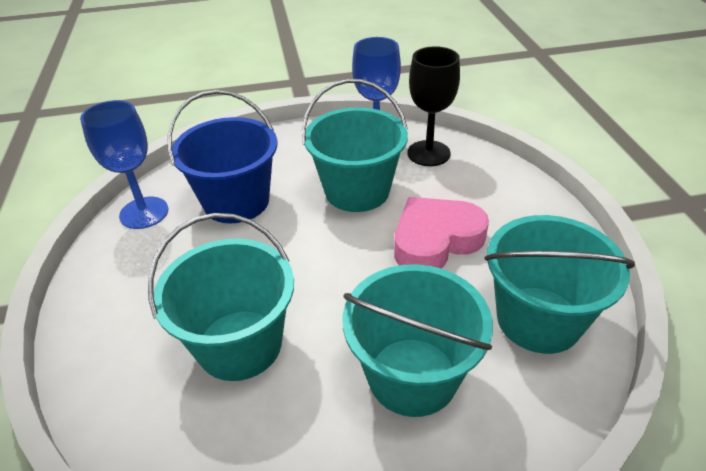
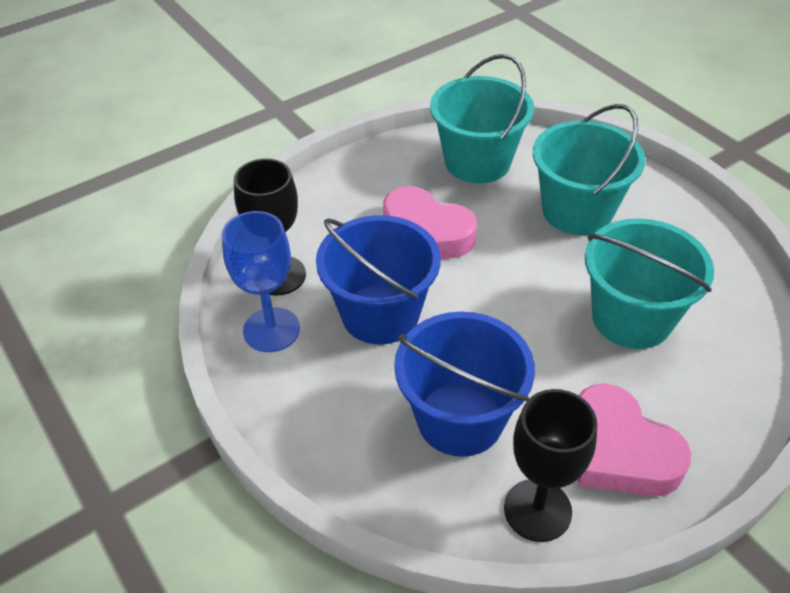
camera: 115 degrees left, 5 degrees up
(138, 270) = (619, 451): none -> pink heart
(144, 213) = (537, 510): blue goblet -> black goblet
(357, 191) = (380, 314): turquoise bucket -> blue bucket

